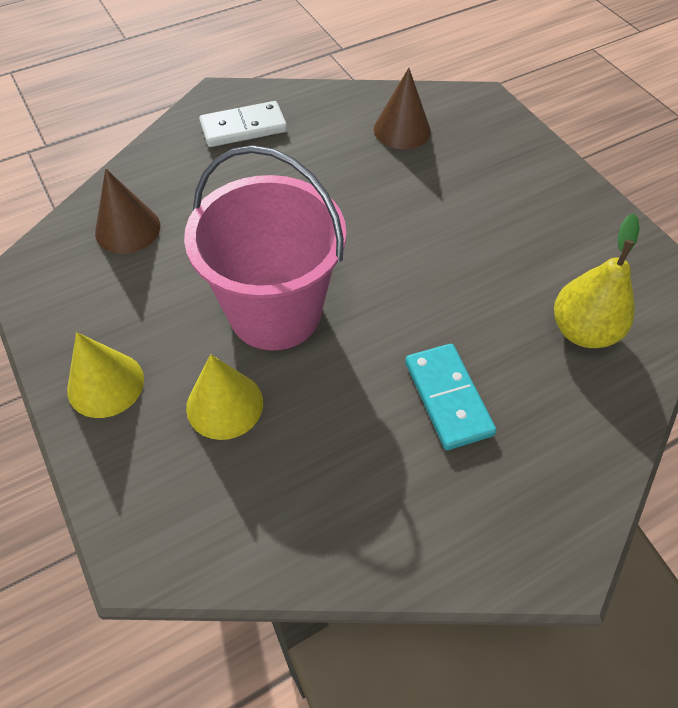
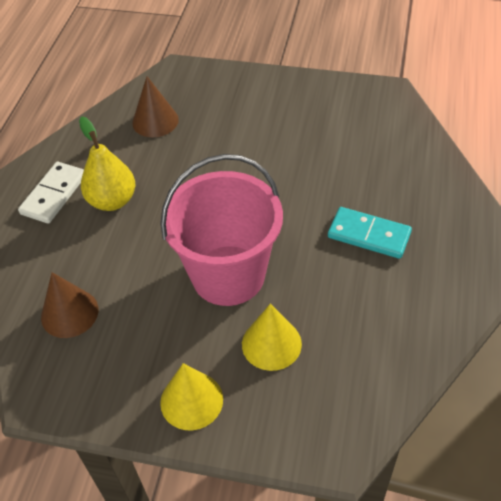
camera: 45 degrees left, 5 degrees down
(582, 331) = (382, 150): yellow pear -> yellow pear (112, 201)

